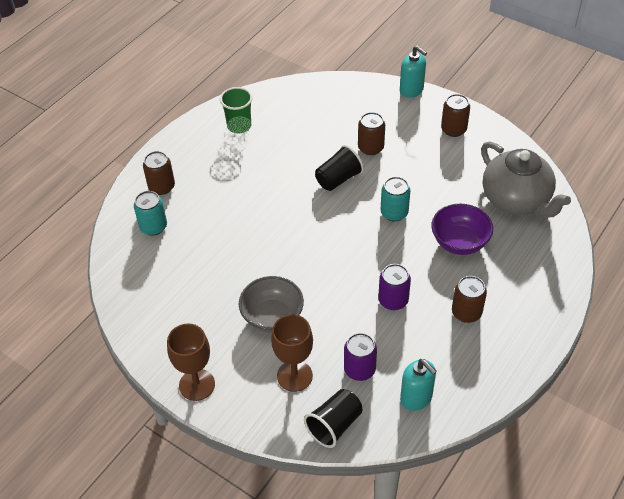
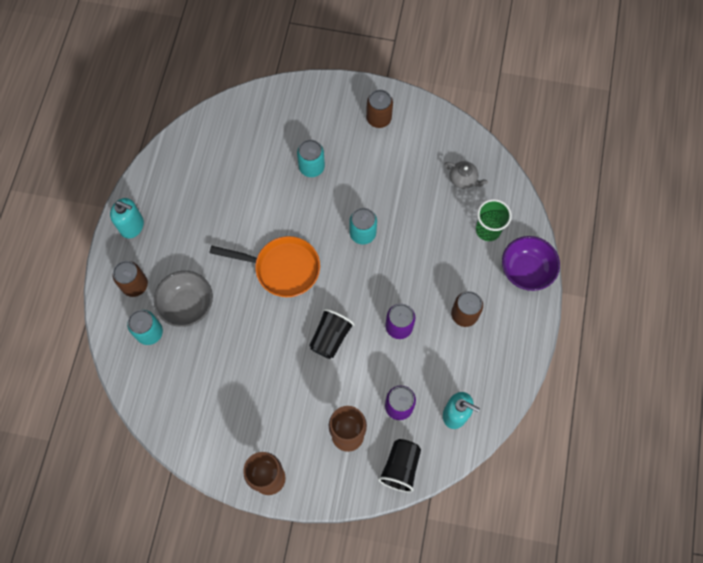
camera: 25 degrees left, 20 degrees up
(239, 126) = (176, 186): green cup -> green cup (488, 230)
(272, 317) = (303, 385): grey bowl -> grey bowl (187, 305)
(302, 216) = (282, 268): none -> orange pan
(338, 179) = (297, 214): black cup -> black cup (330, 337)
(370, 148) = (311, 167): brown can -> turquoise can
(411, 90) = (322, 84): turquoise soap dispenser -> turquoise soap dispenser (132, 226)
(459, 242) = (431, 244): purple bowl -> purple bowl (526, 270)
(516, 200) = (463, 179): grey teapot -> grey teapot, size x0.43

